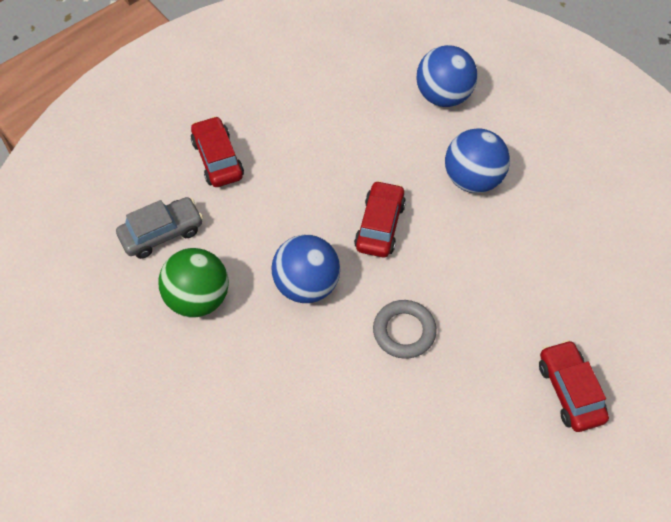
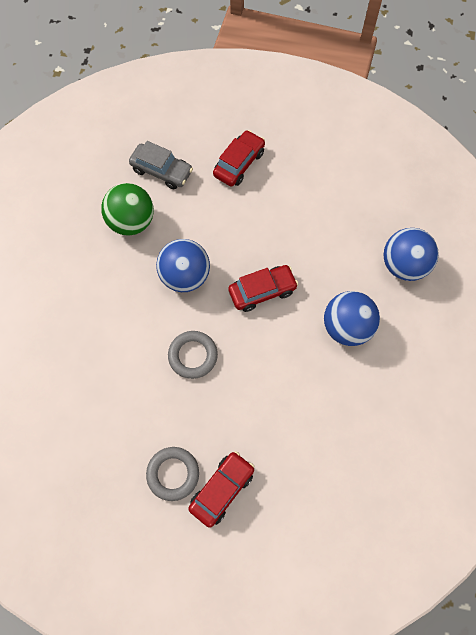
camera: 55 degrees right, 10 degrees up
(523, 428) = (173, 474): none -> grey ring

